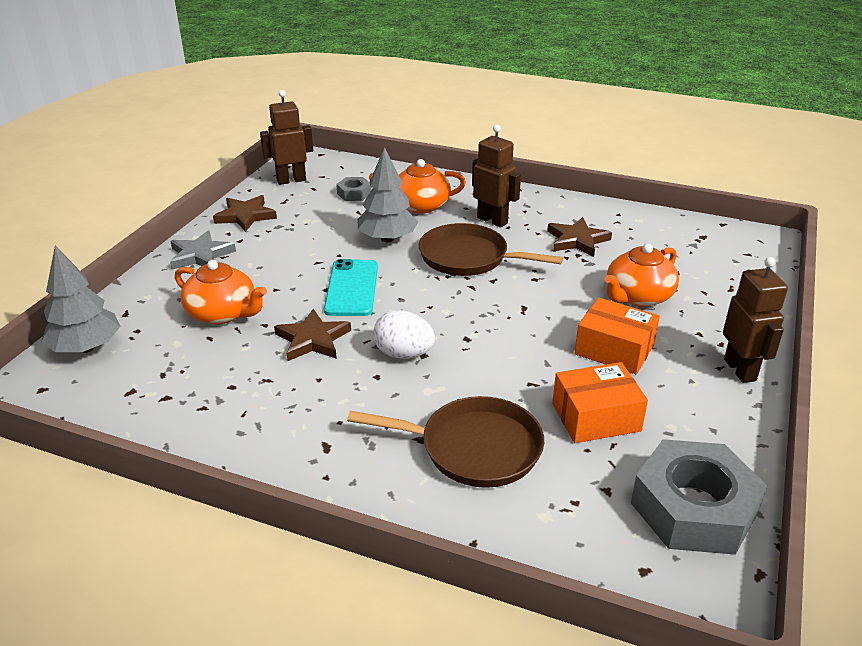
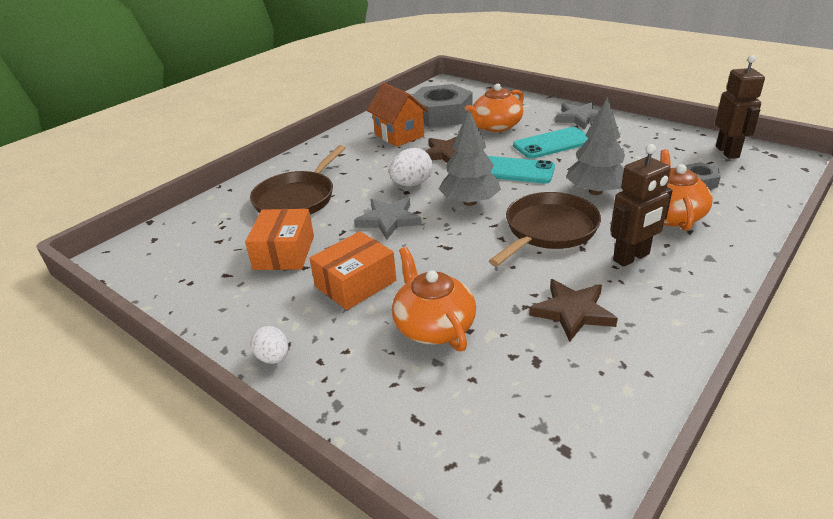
camera: 110 degrees right, 0 degrees up
(86, 347) = (475, 94): grey tree -> grey tree (470, 202)
(245, 216) = (646, 132): brown star -> none
(253, 396) = (399, 135): none -> orange house
(277, 268) = (552, 143): none -> turquoise phone
(493, 354) = (389, 220): none -> grey star
(693, 508) = (170, 272): grey nut -> grey nut (441, 114)
(740, 370) = (273, 358): brown robot -> white egg

